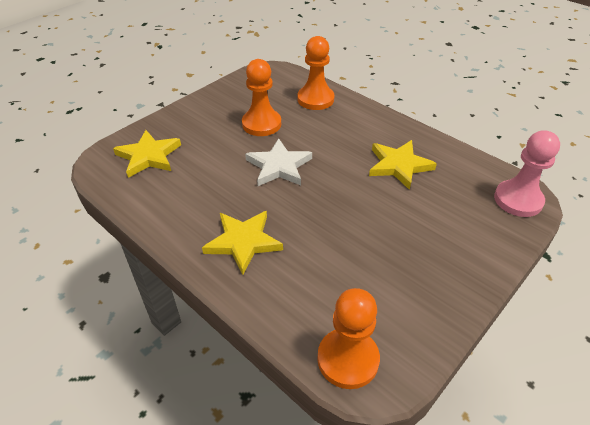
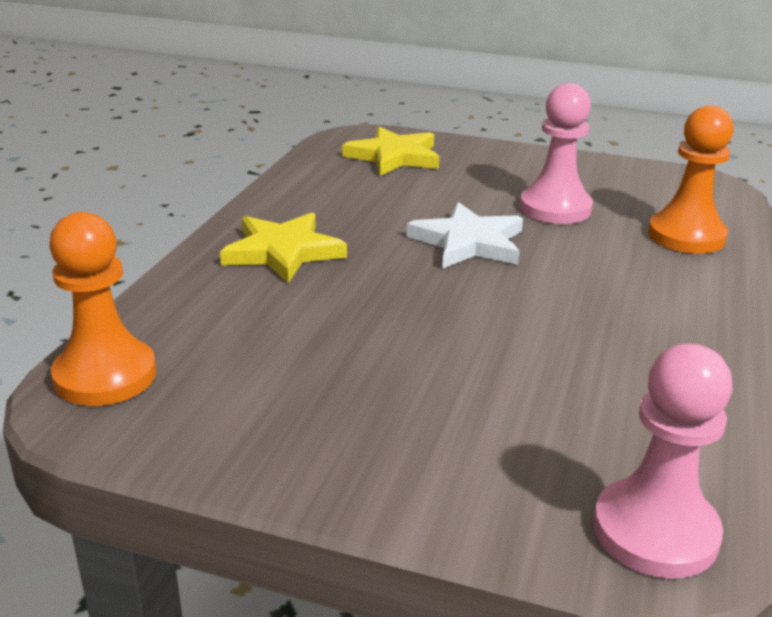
camera: 65 degrees right, 15 degrees down
(261, 124) = (555, 208): orange pawn -> pink pawn
(399, 165) = (596, 351): yellow star -> none

